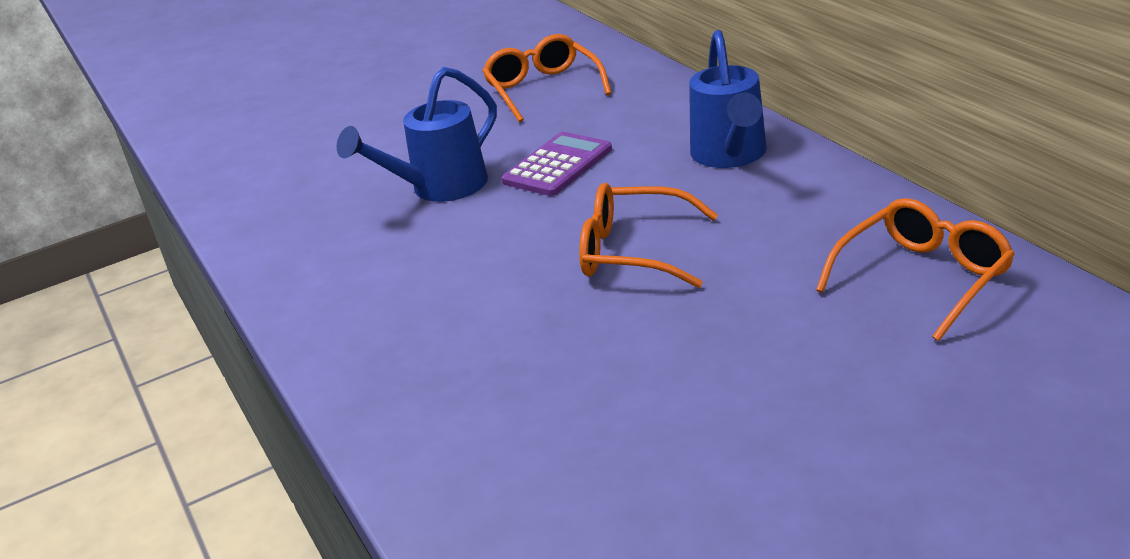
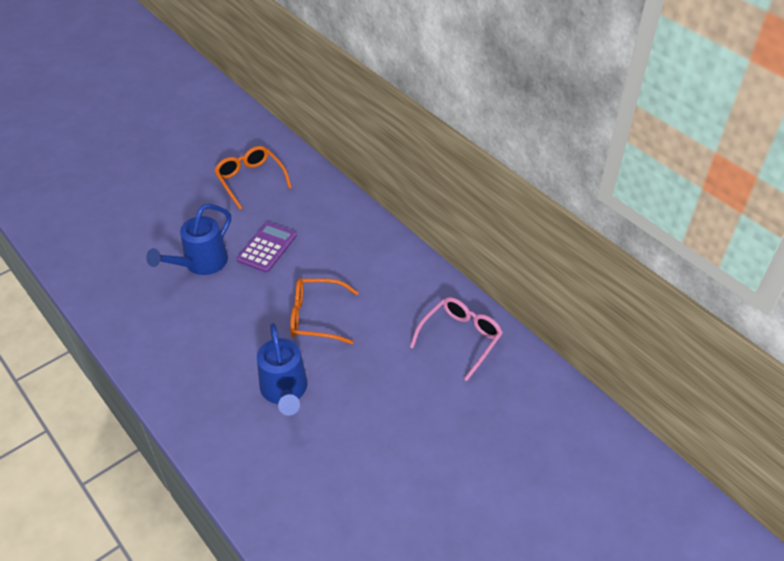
camera: 15 degrees left, 15 degrees up
(730, 155) = (362, 244): blue watering can -> blue watering can (284, 391)
(923, 278) = (460, 338): orange glasses -> pink glasses

